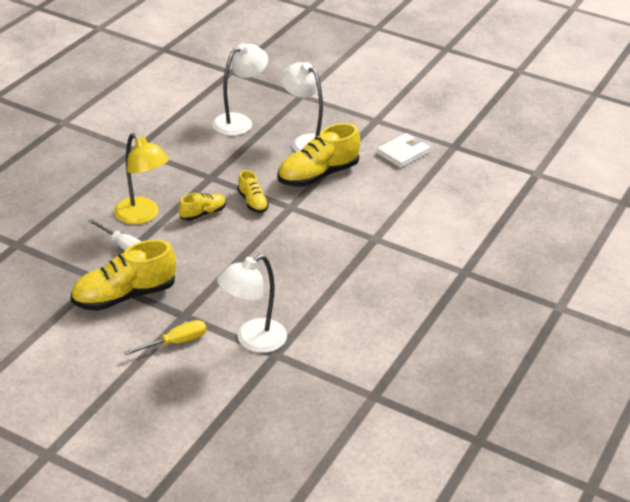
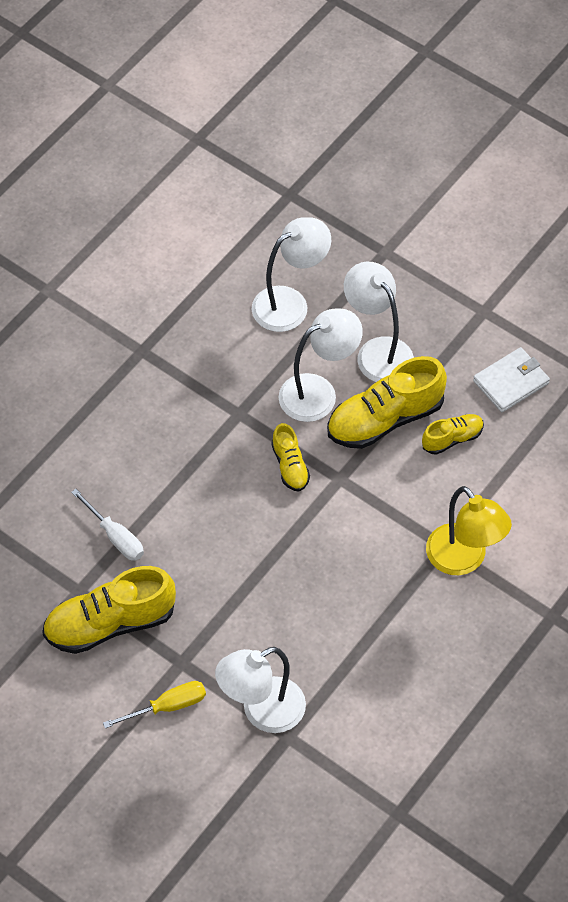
camera: 10 degrees right, 20 degrees up
(142, 216) = (142, 482): yellow lamp -> yellow lamp (463, 560)
(203, 213) = (222, 483): yellow shoe -> yellow shoe (452, 439)
(267, 164) = (318, 392): none -> white lamp

